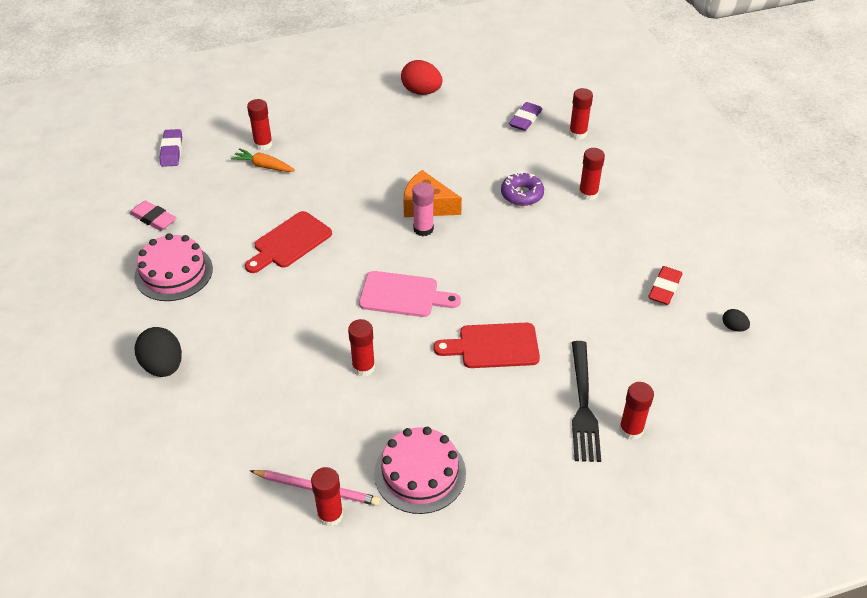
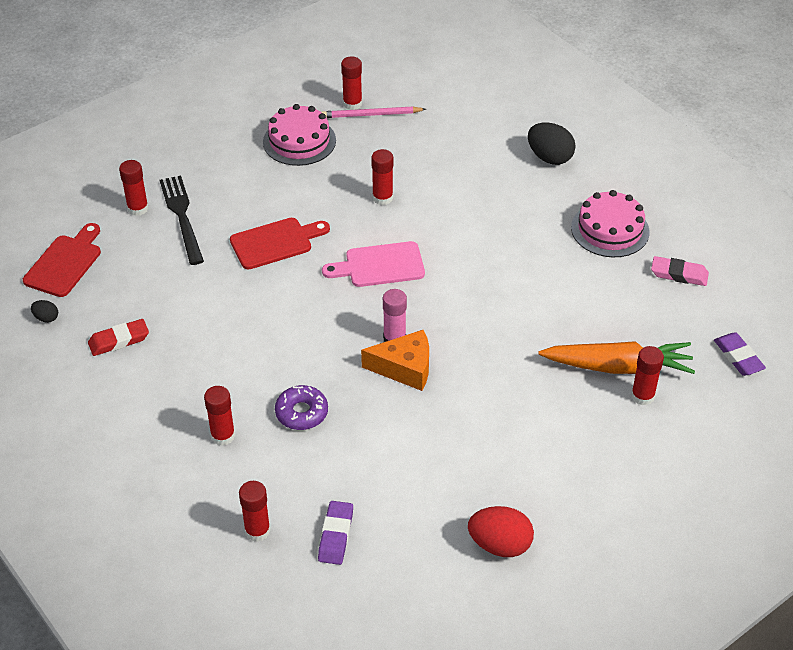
camera: 160 degrees right, 0 degrees up
(264, 166) = (618, 367): orange carrot -> orange carrot, size x1.83
(290, 242) = (523, 287): red cutting board -> red cutting board (65, 263)
(664, 288) = (119, 340): red eraser -> red eraser turned 60 degrees clockwise

